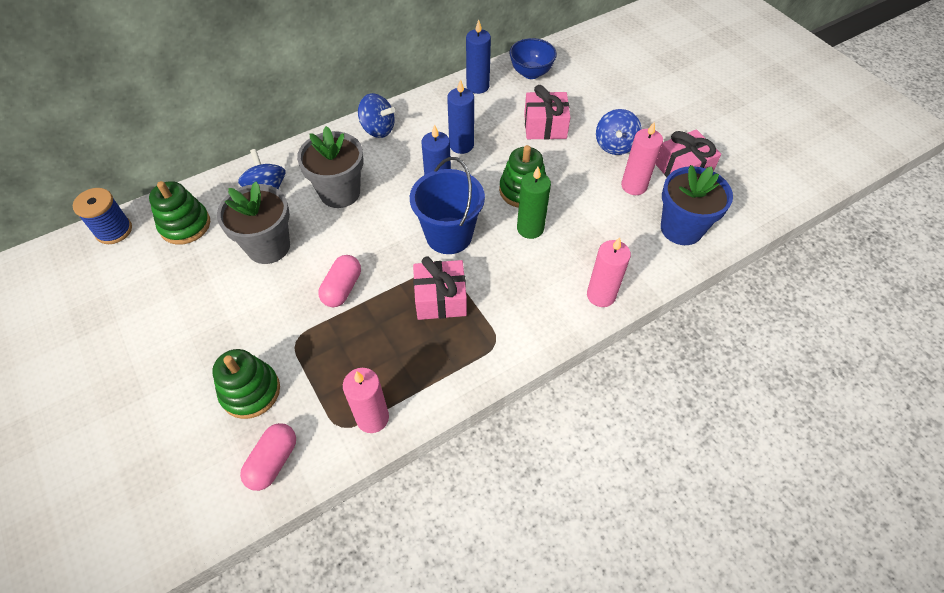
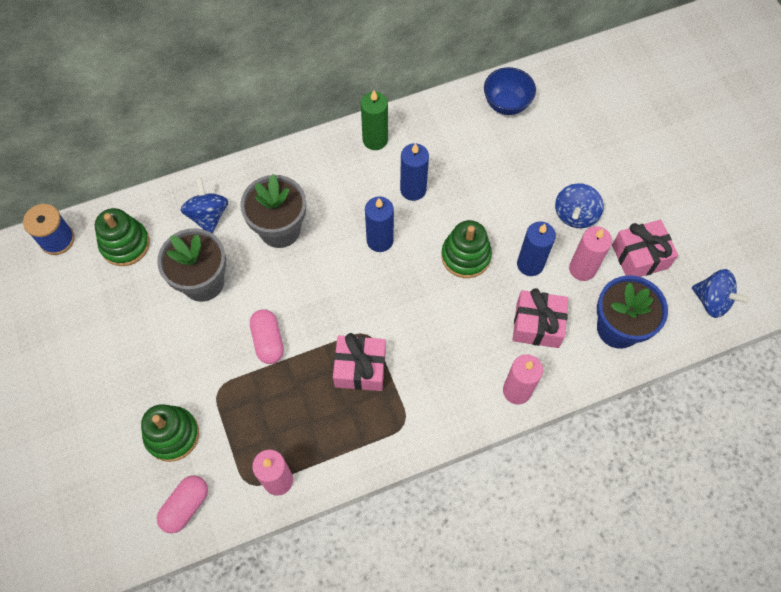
camera: 10 degrees right, 10 degrees up
(342, 288) = (268, 341): pink capsule -> pink capsule turned 45 degrees counterclockwise
(378, 129) = (329, 156): blue spinning top -> blue spinning top (712, 301)
(449, 235) = (380, 298): blue bucket -> none
(477, 86) = (444, 114): blue candle -> blue candle (530, 264)
(530, 228) = (463, 303): green candle -> green candle (375, 140)
(545, 126) = (506, 178): pink gift -> pink gift (537, 325)

